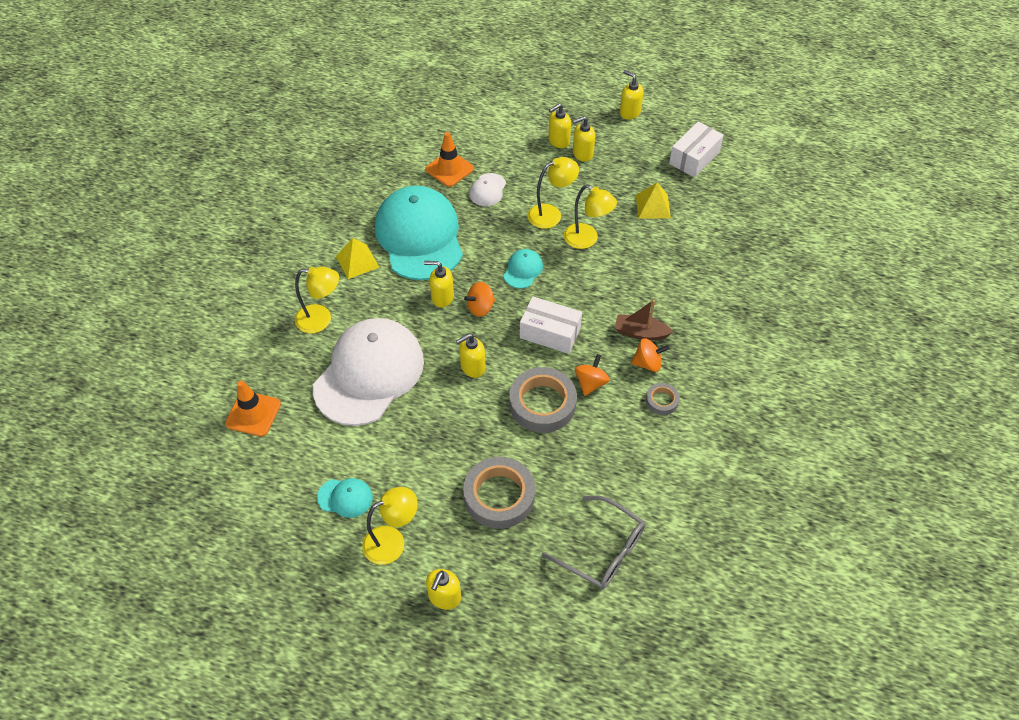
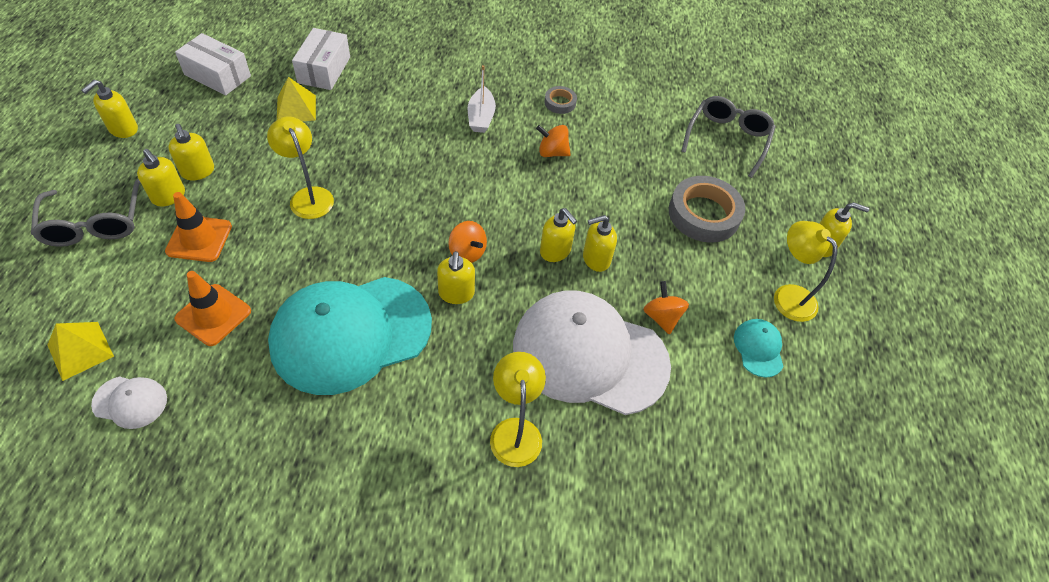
camera: 105 degrees left, 0 degrees up
(253, 414) = (686, 481): orange traffic cone -> orange traffic cone (199, 239)
(357, 261) = (403, 405): yellow pyramid -> yellow pyramid (80, 350)
(459, 395) = (596, 259): none -> yellow soap dispenser
(487, 190) = (260, 265): white cap -> white cap (130, 402)
(523, 270) = (403, 217): turquoise cap -> none
(536, 109) = (94, 224): none -> grey glasses
(542, 404) = (587, 188): grey tape -> none
(550, 333) = (494, 187): white box -> white box (324, 70)
(587, 239) = (351, 162): yellow lamp -> none
(640, 333) = (481, 117): brown boat -> white boat
(647, 363) = (518, 112): orange spinning top -> orange spinning top (662, 317)

